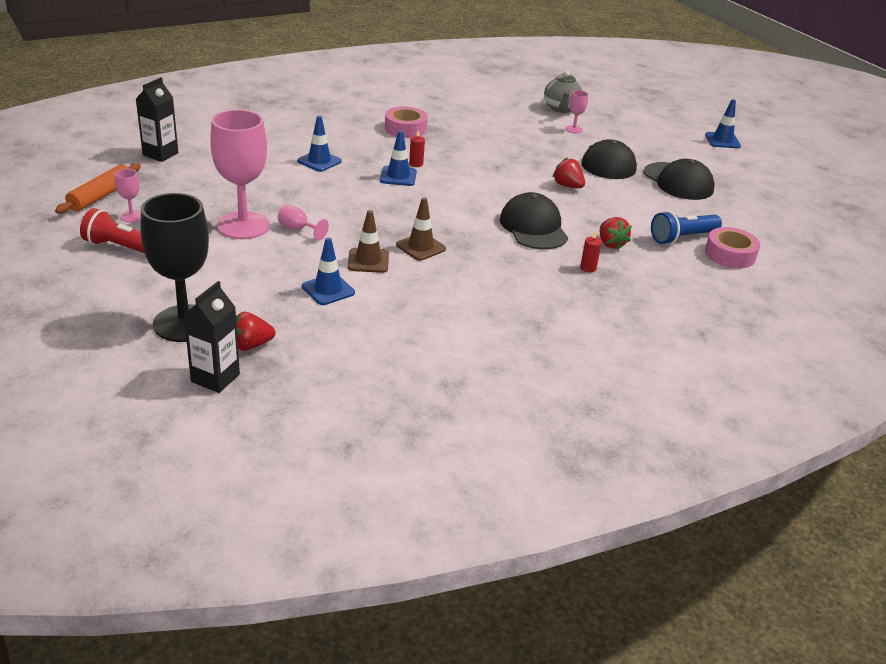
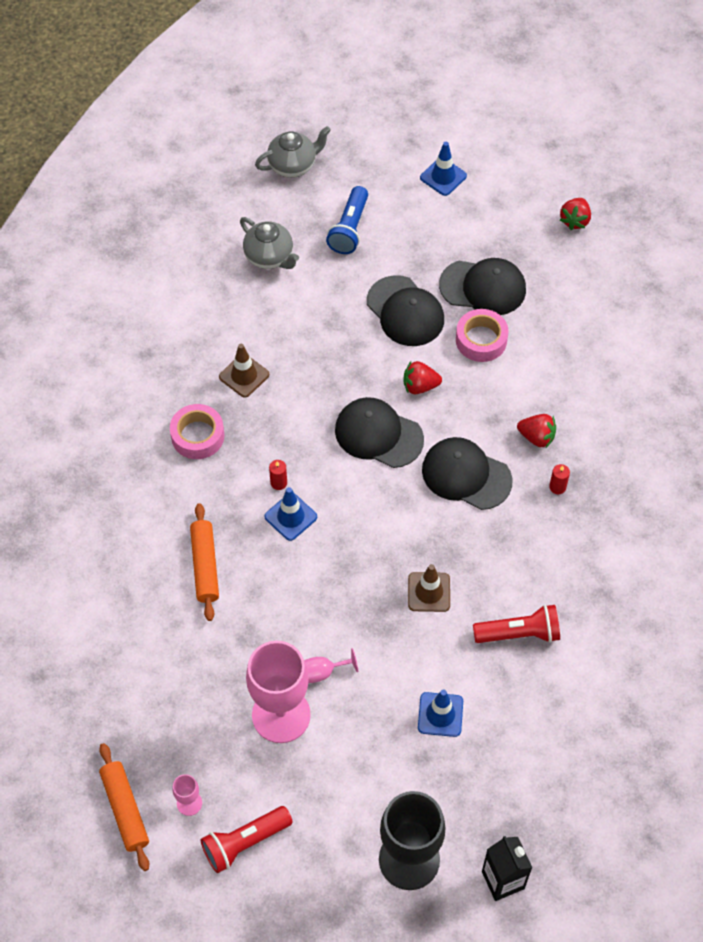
camera: 45 degrees left, 25 degrees up
(160, 154) = (74, 704): black carton -> none
(250, 345) = (477, 827): red strawberry -> red strawberry (575, 220)
(319, 161) = (205, 566): blue traffic cone -> orange rolling pin
(368, 261) = (419, 651): brown traffic cone -> brown traffic cone (244, 376)
(445, 299) = (519, 633): none -> red flashlight
(507, 184) = (378, 434): none -> black cap
(574, 129) = (320, 284): pink goblet -> none
(632, 95) = (293, 165): none -> grey teapot
(682, 238) = (569, 373): blue flashlight -> blue flashlight (349, 229)
(730, 254) = (619, 361): pink tape -> pink tape (481, 340)

